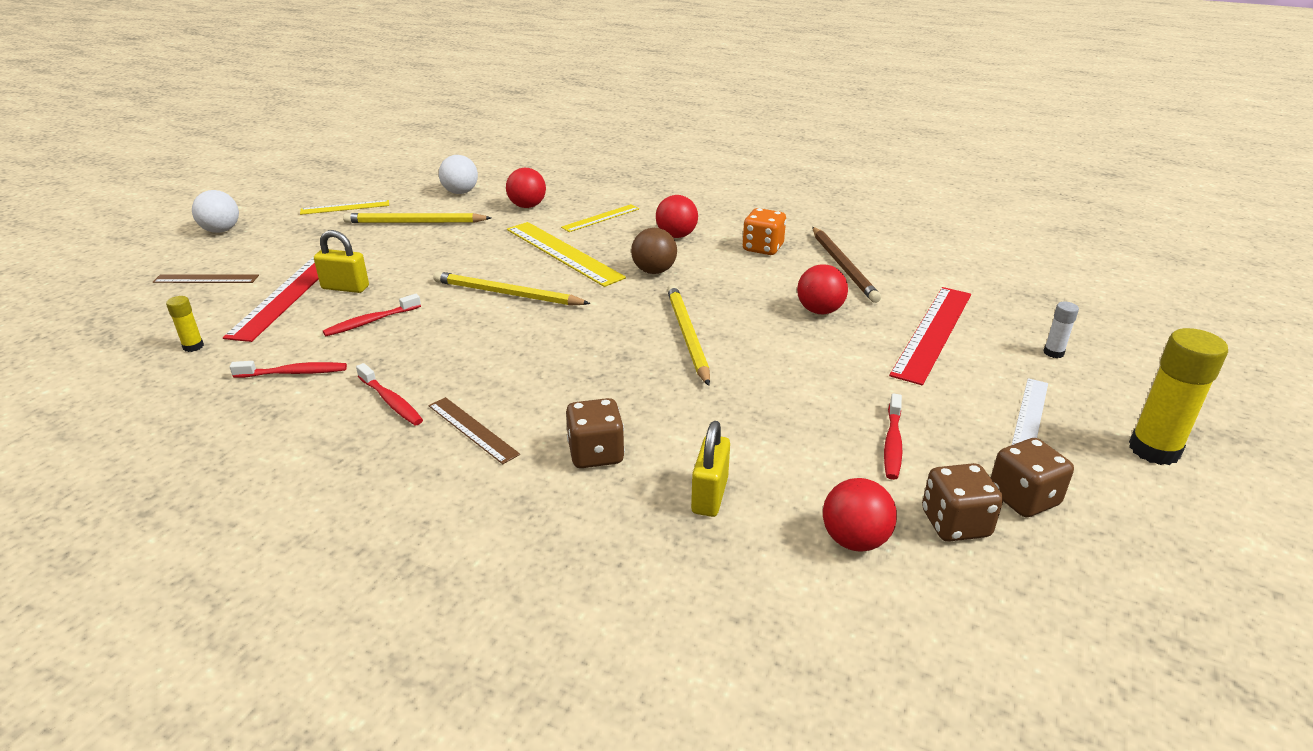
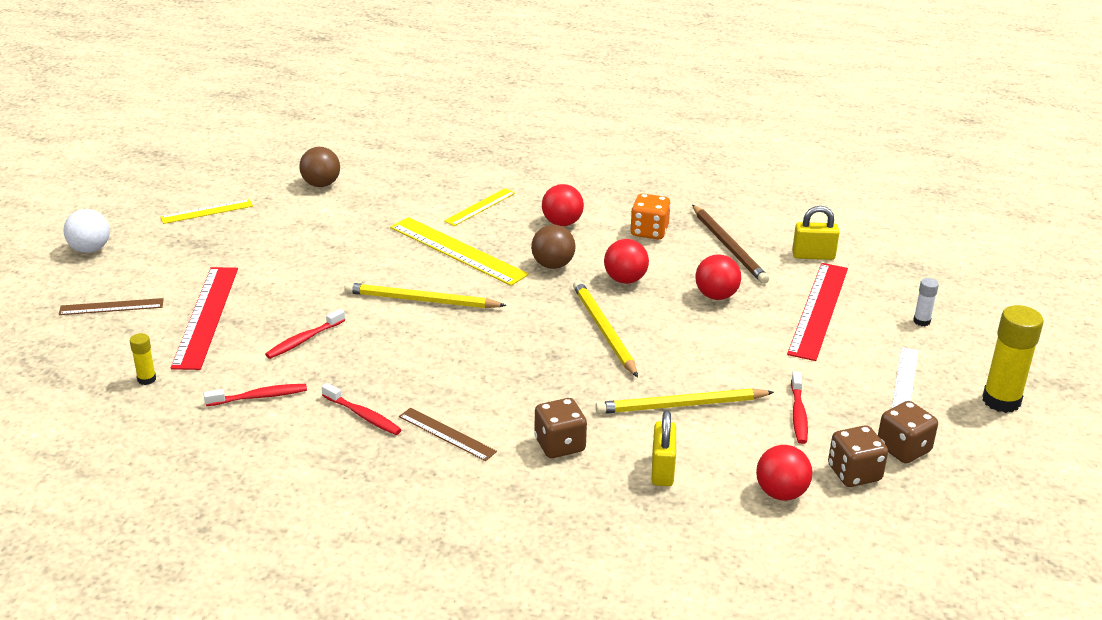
camera: 10 degrees left, 0 degrees up
(345, 287) = (259, 306): yellow padlock -> yellow padlock (813, 255)
(415, 222) = (291, 225): yellow pencil -> yellow pencil (681, 405)
(460, 192) = (321, 184): white ball -> brown ball
(527, 206) = (399, 197): red ball -> red ball (625, 280)

